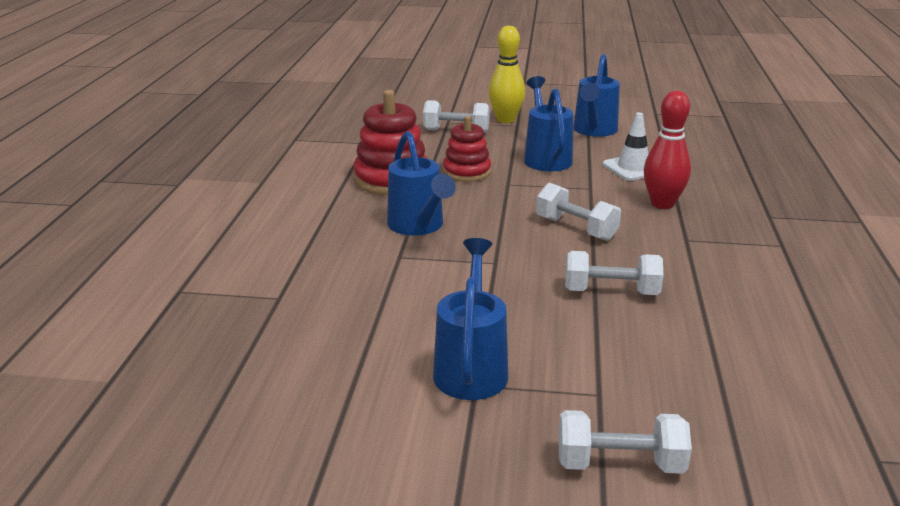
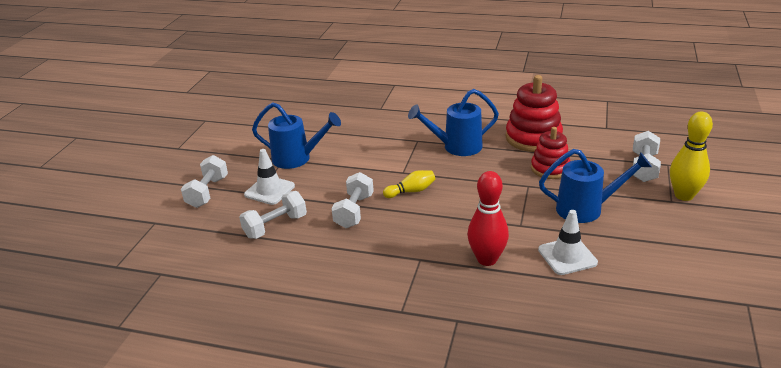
camera: 100 degrees right, 5 degrees up
(544, 253) = (411, 191): none -> yellow bowling pin
(576, 229) = (445, 208): white dumbbell -> white dumbbell (275, 226)
(585, 382) = (269, 190): none -> white traffic cone
(594, 131) = (667, 247): blue watering can -> none

